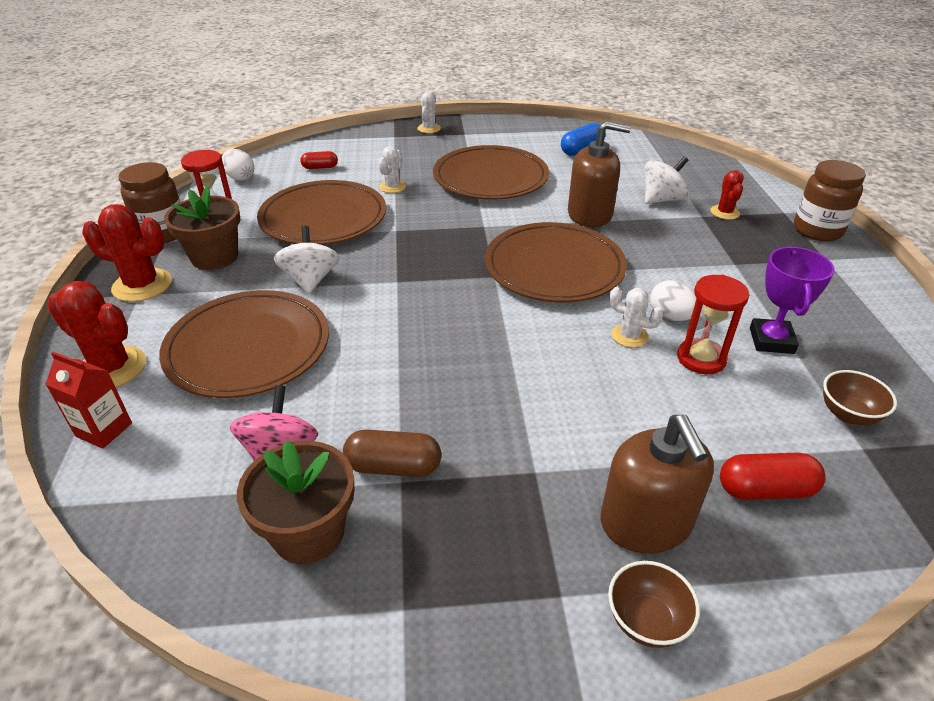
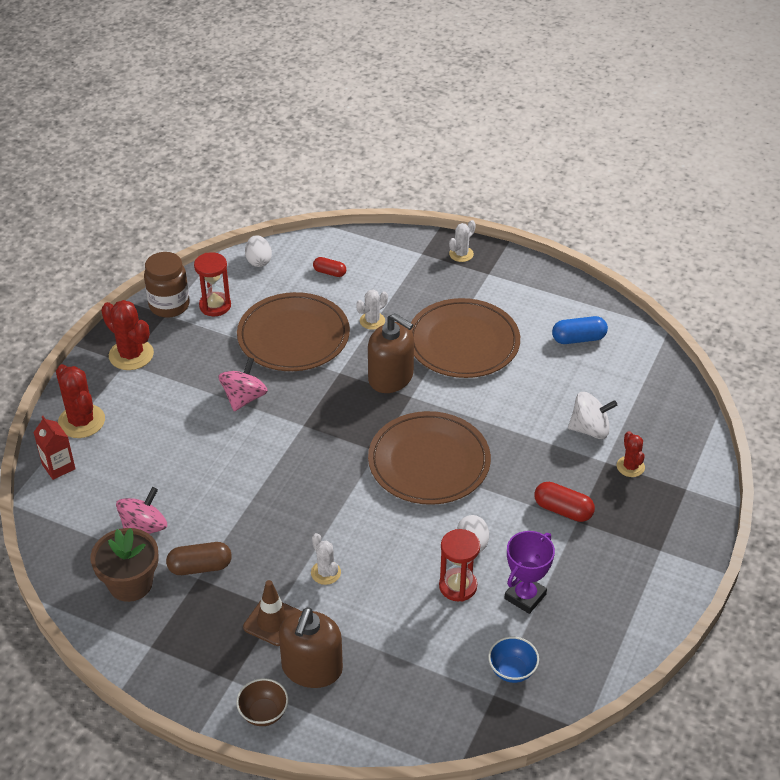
camera: 30 degrees right, 5 degrees up
(214, 257) = (192, 346): brown flower pot -> none
(248, 348) = (169, 441): brown plate -> none
(310, 280) = (244, 398): white spinning top -> pink spinning top
(393, 466) = (200, 567): brown capsule -> brown capsule turned 45 degrees counterclockwise
(543, 489) = (272, 621): none -> brown traffic cone
(590, 214) = (509, 420): brown soap dispenser -> brown soap dispenser (391, 377)
(629, 336) = (426, 546): white cactus -> white cactus (325, 573)
(724, 212) = (630, 466): red cactus -> red cactus turned 45 degrees counterclockwise
(765, 490) = (401, 686): red capsule -> red capsule (563, 510)
(817, 230) = (691, 520): brown jar -> none
(848, 414) = (512, 670): brown bowl -> blue bowl

